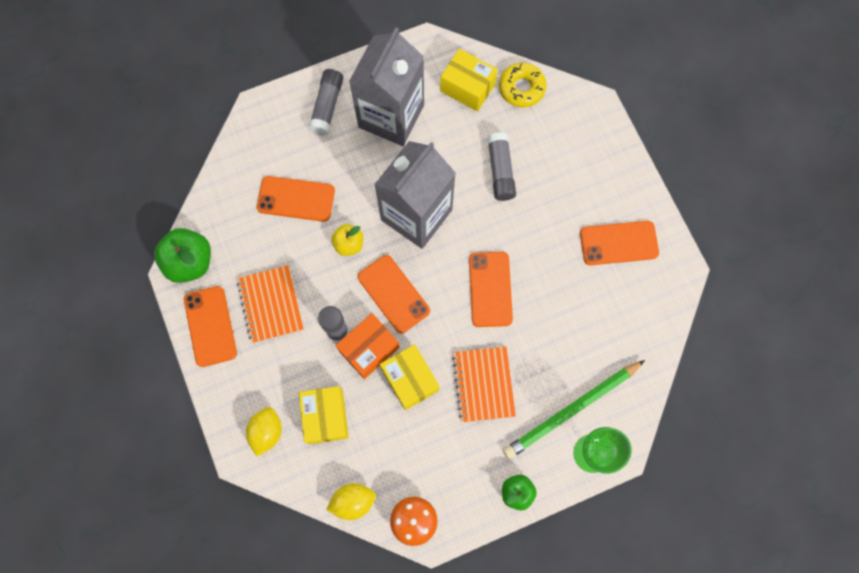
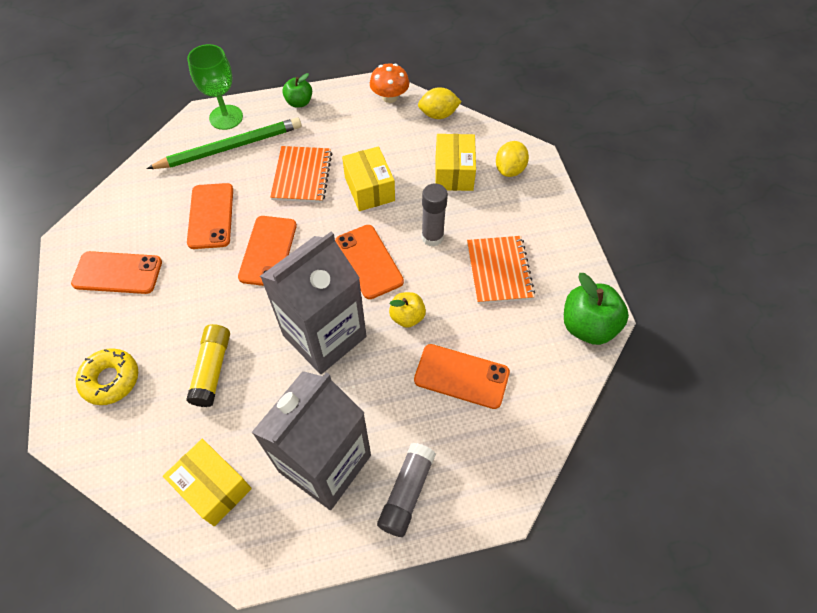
camera: 170 degrees left, 15 degrees down
(210, 326) = (564, 261): orange phone -> orange phone (211, 216)
(369, 349) = (404, 218): orange box -> none
(500, 171) = (212, 369): grey glue stick -> yellow glue stick
(521, 88) = (144, 473): yellow donut -> yellow donut (110, 379)

